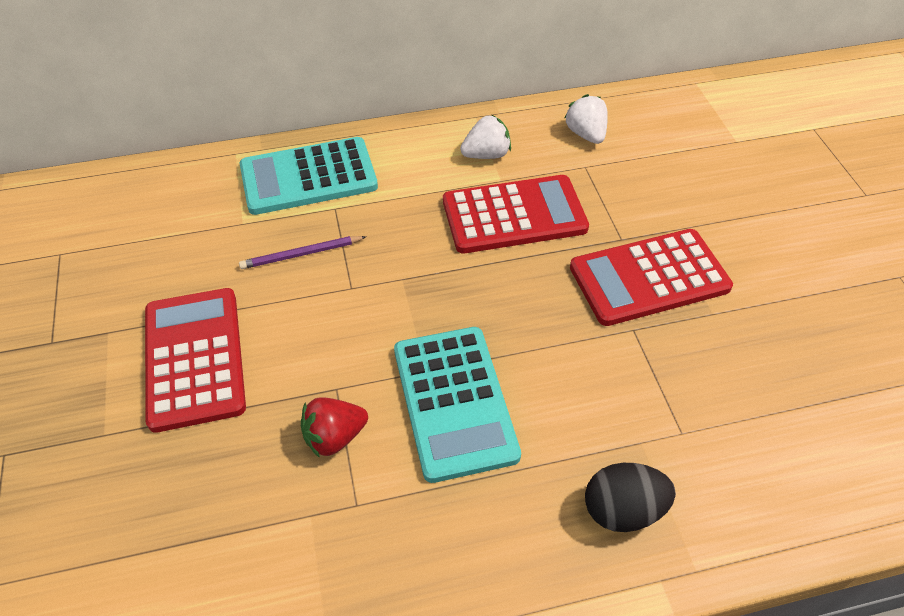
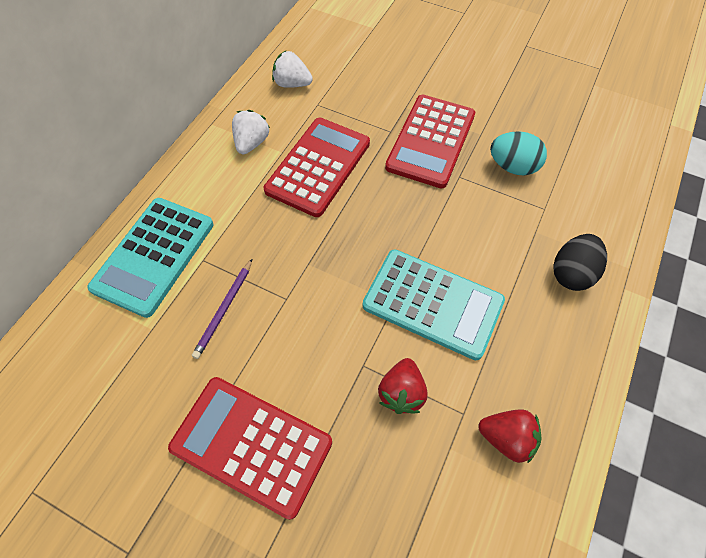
camera: 50 degrees left, 10 degrees up
(361, 561) = (506, 438): none -> red strawberry
(703, 368) = (512, 167): none -> turquoise egg

